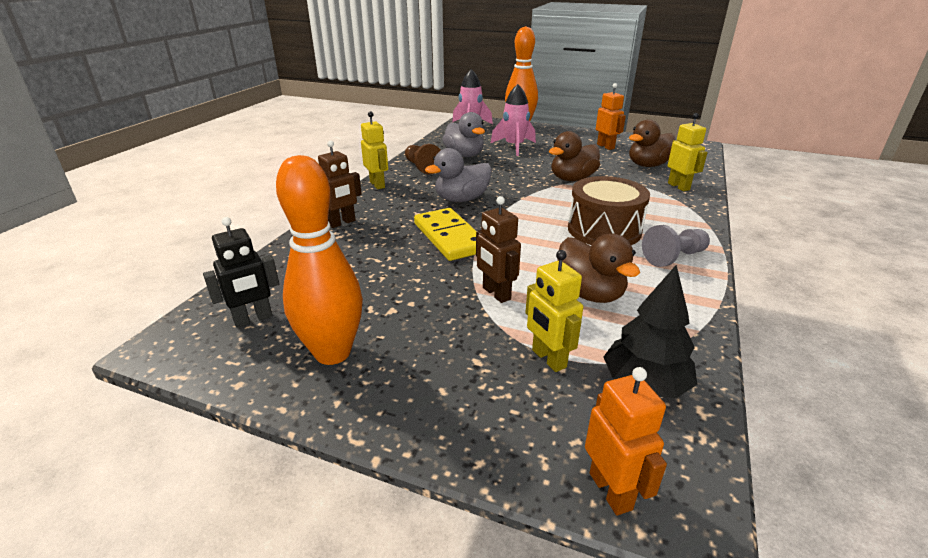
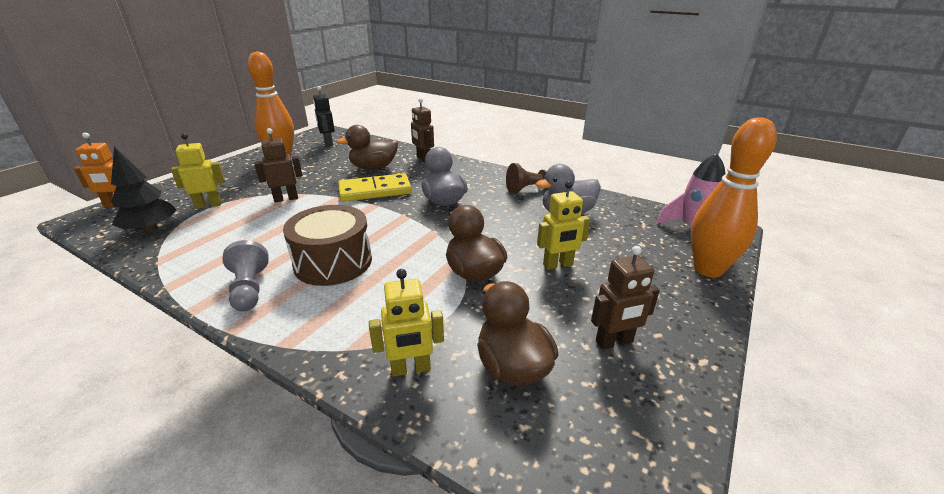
camera: 100 degrees right, 0 degrees up
(377, 184) = (490, 170): yellow robot -> yellow robot (558, 265)
(514, 147) = (602, 250): pink rocket -> none
(589, 293) = (248, 231): brown duck -> brown duck (373, 168)
(605, 146) = (614, 342): orange robot -> brown robot

